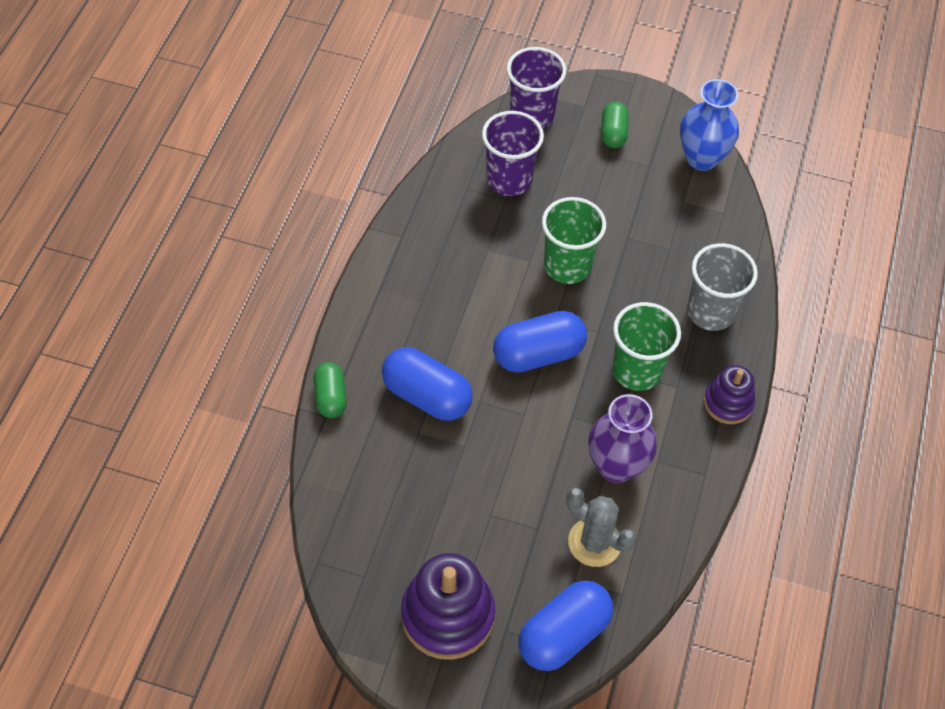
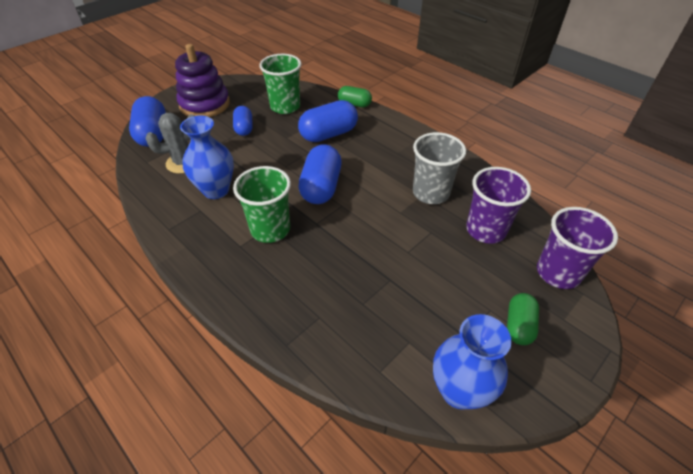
camera: 120 degrees right, 10 degrees down
(475, 514) = (244, 128): none -> blue capsule
(567, 266) = (383, 230): green cup -> green cup (285, 107)
(613, 133) = (518, 325): green capsule -> green capsule turned 75 degrees clockwise
(616, 466) = (216, 190): purple vase -> blue vase
(710, 312) = (283, 300): grey cup -> grey cup (430, 193)
(728, 402) = (202, 268): purple stacking toy -> none

